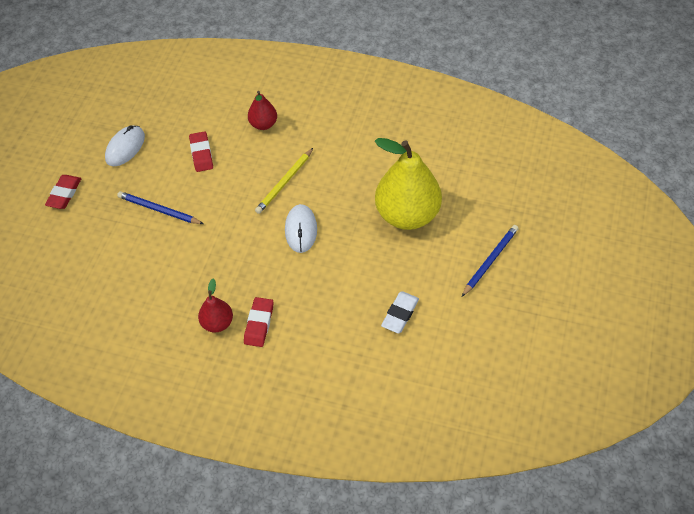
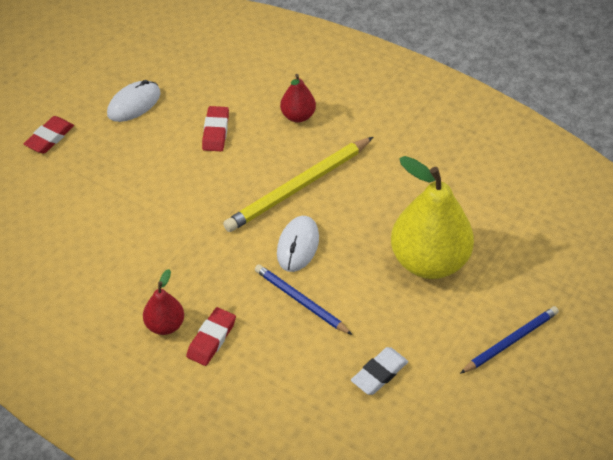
camera: 15 degrees right, 5 degrees down
(159, 210) = (146, 182): blue pencil -> blue pencil (300, 301)
(284, 182) = (298, 187): yellow pencil -> yellow pencil, size x1.62

